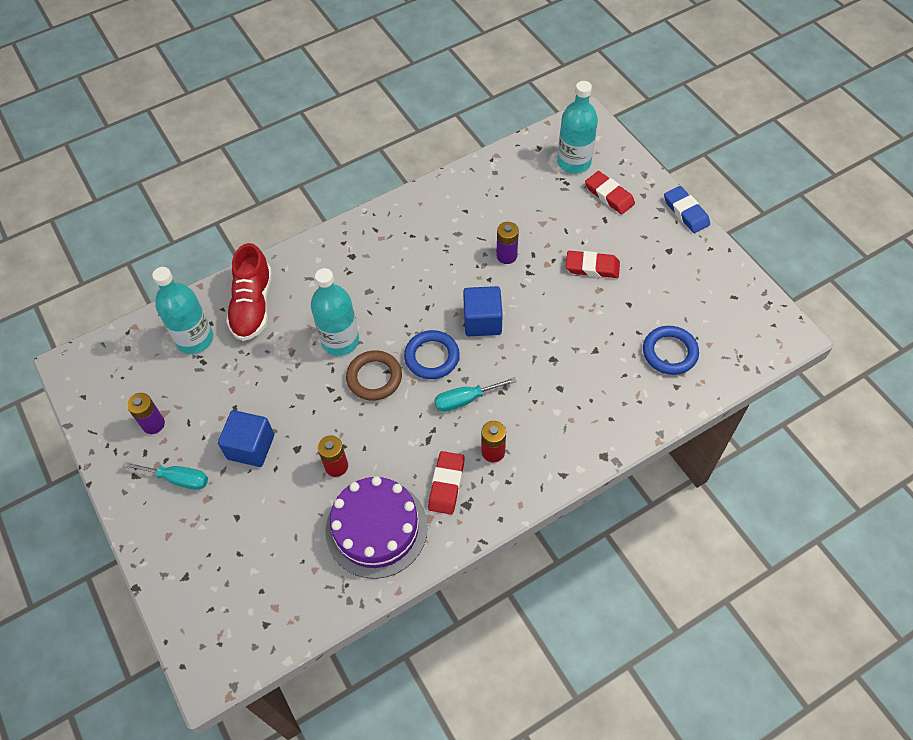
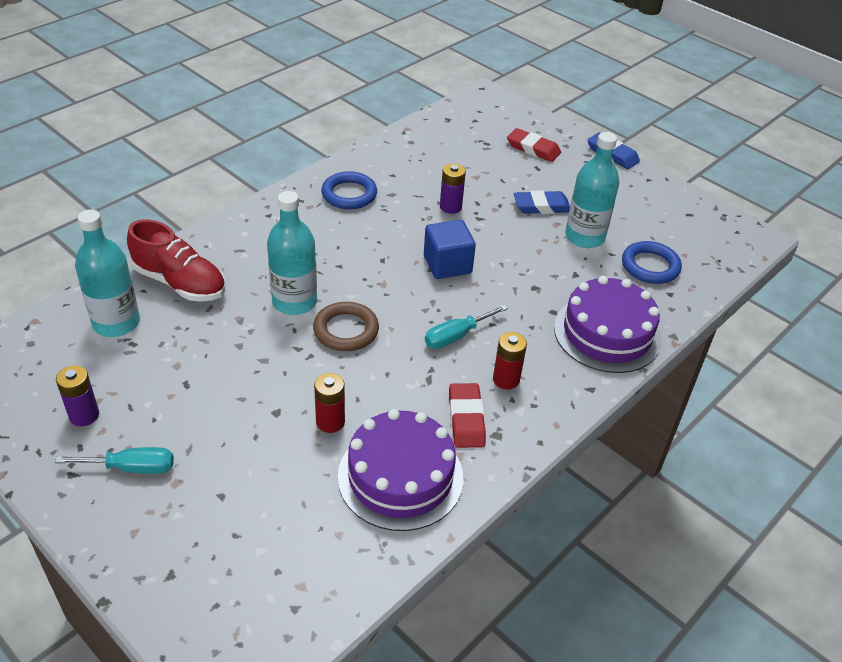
camera: 20 degrees left, 15 degrees down
(251, 447) = (218, 419): blue cube -> none
(253, 306) = (180, 283): red shoe -> red shoe turned 45 degrees counterclockwise
(432, 357) = (404, 303): blue ring -> blue ring (349, 194)
(574, 162) = (487, 127): turquoise bottle -> turquoise bottle (584, 237)
(592, 267) = (541, 206): red eraser -> blue eraser
(600, 420) = (607, 333): none -> purple cake

